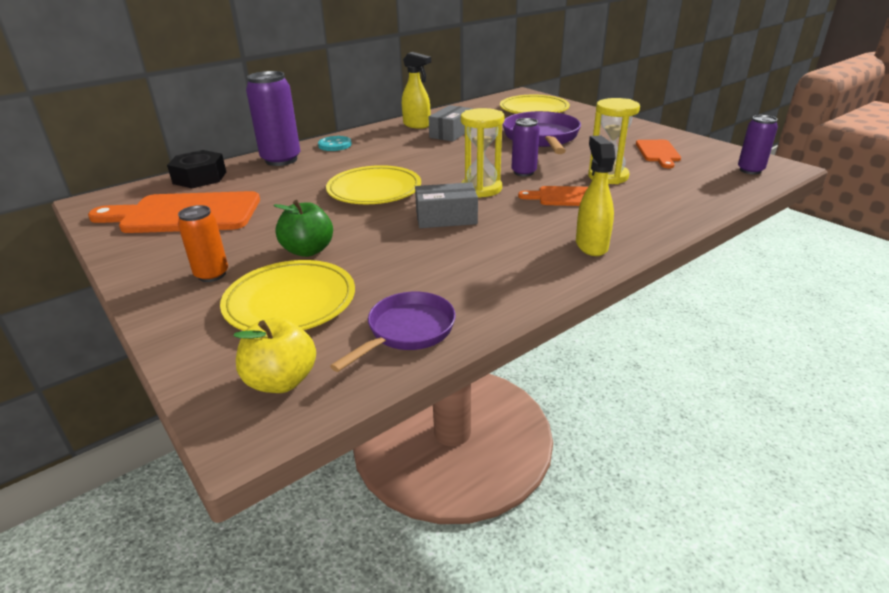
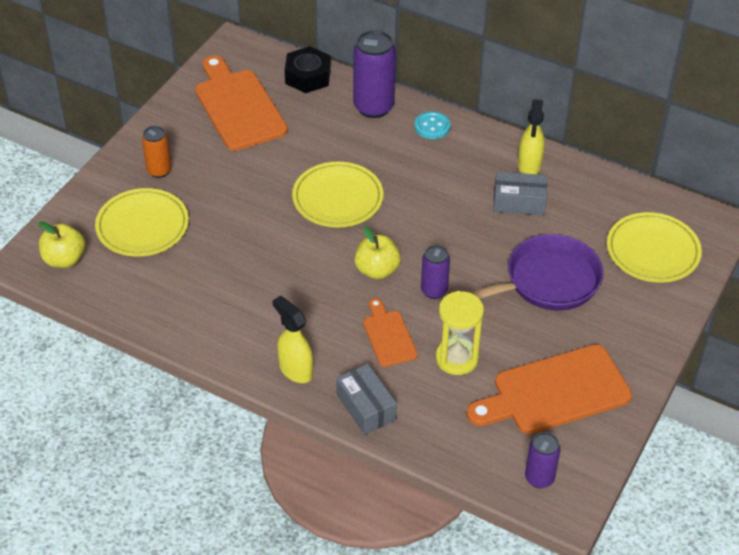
camera: 65 degrees right, 15 degrees up
(308, 250) = (213, 204): green apple -> none
(407, 331) = (132, 297): purple pan -> none
(446, 218) = (304, 264): grey box -> grey box (366, 407)
(481, 189) = (377, 270): yellow hourglass -> yellow apple
(591, 245) = (295, 370): yellow spray bottle -> yellow spray bottle turned 105 degrees counterclockwise
(658, 152) = (554, 392): orange cutting board -> orange cutting board, size x1.87

